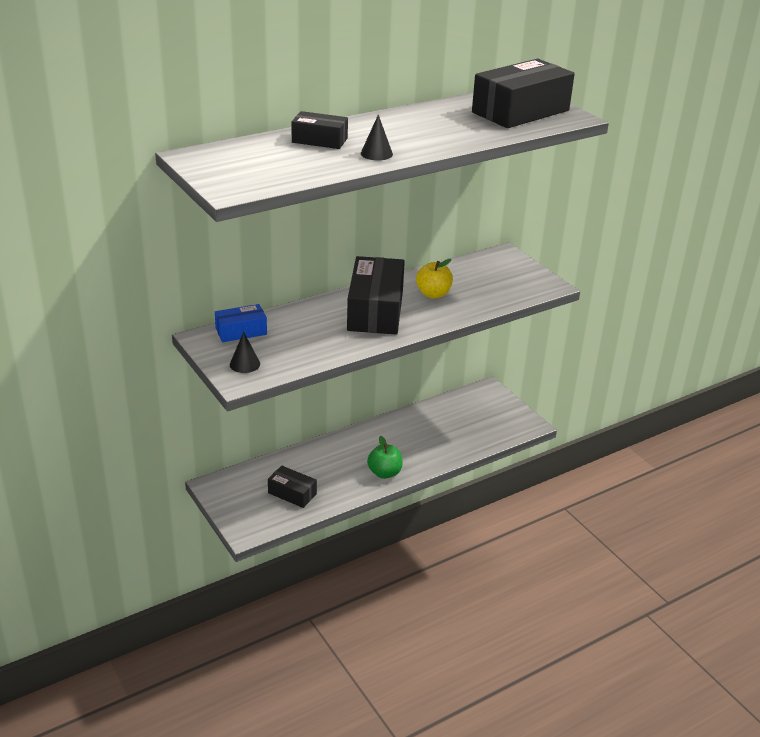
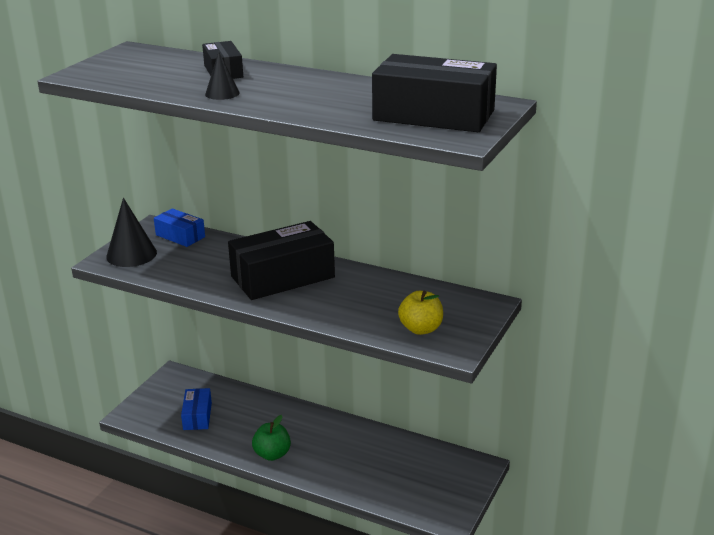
camera: 60 degrees right, 5 degrees down
(245, 364) = (131, 254): black cone -> black cone, size x1.72
(292, 493) = (197, 416): black box -> blue box
(433, 294) = (349, 293): yellow apple -> yellow apple (421, 329)

